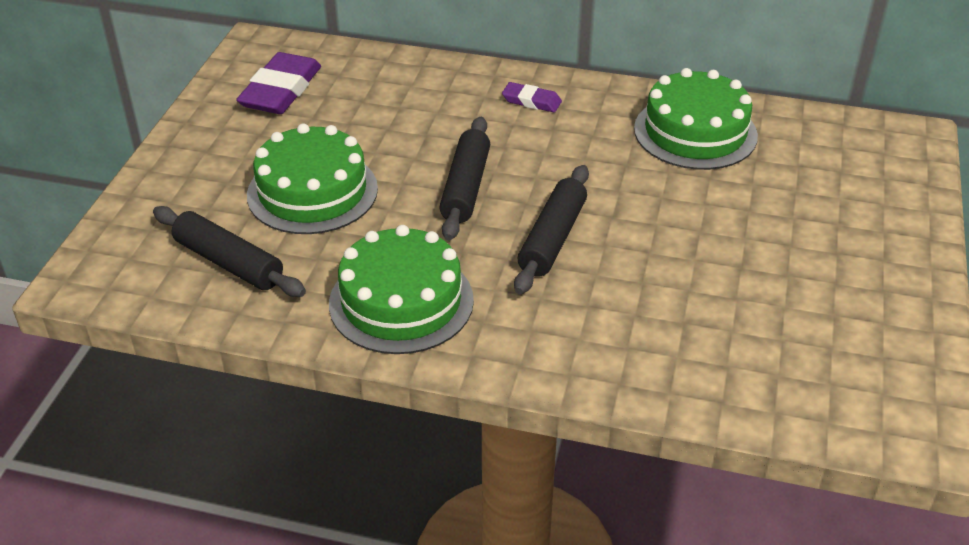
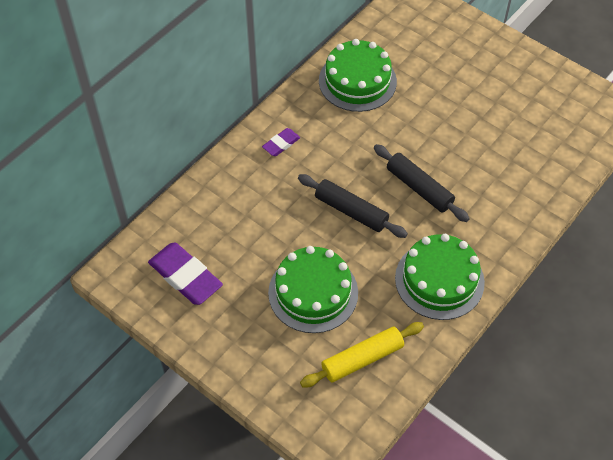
camera: 65 degrees left, 15 degrees up
(229, 262) = (362, 359): black rolling pin -> yellow rolling pin

